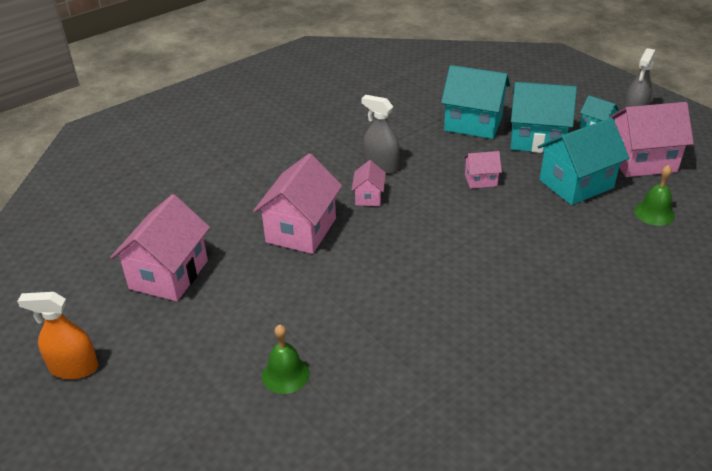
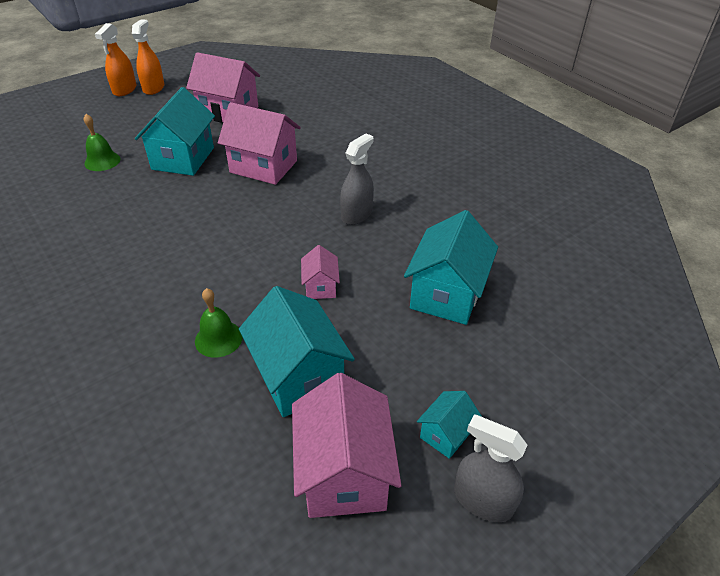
camera: 90 degrees right, 5 degrees up
(69, 404) = (124, 90): none -> orange spray bottle
(369, 197) = (304, 205): pink house -> none
(537, 139) = (408, 353): turquoise house -> turquoise house (183, 158)
(654, 213) = (216, 452): green bell -> green bell (218, 338)

